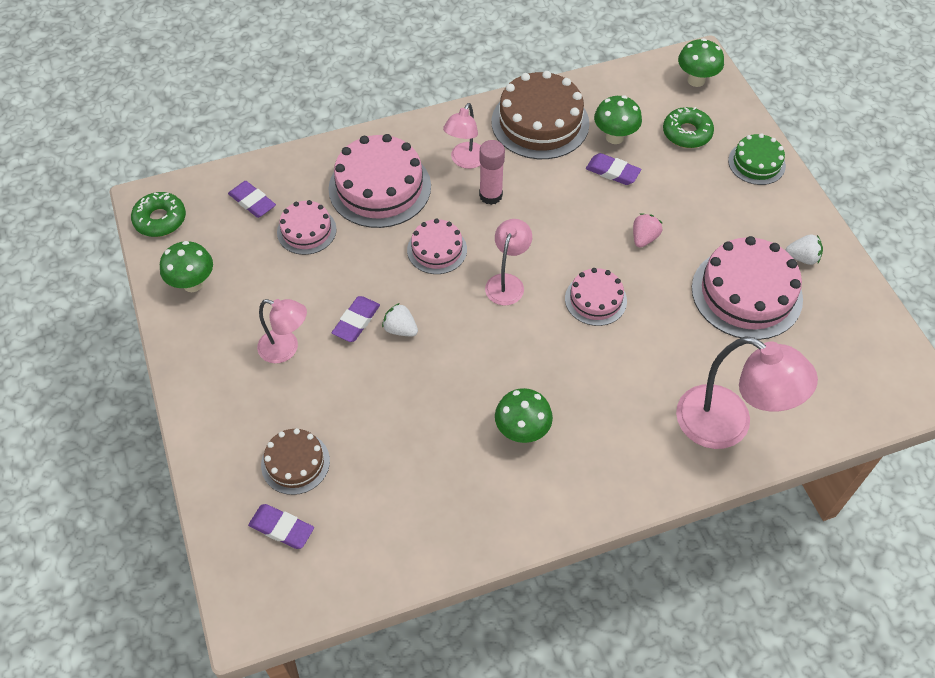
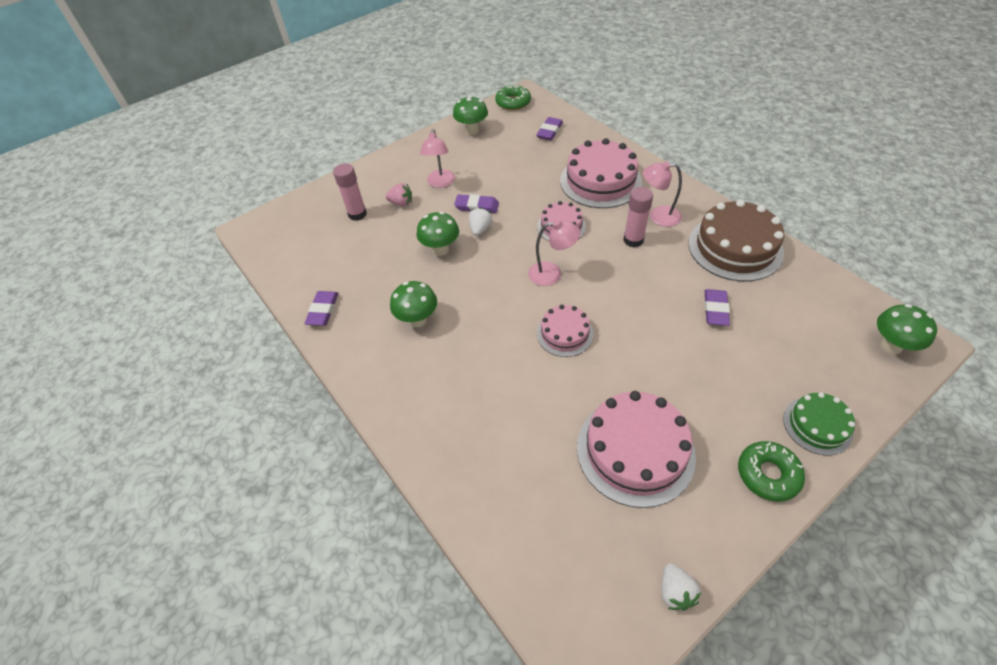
camera: 75 degrees right, 5 degrees down
(282, 528) = (310, 223): purple eraser -> purple eraser (323, 310)
(295, 463) = (357, 214): brown cake -> pink glue stick
(306, 231) = (540, 161): pink cake -> none
(614, 137) = (759, 301): green mushroom -> green mushroom (441, 249)
(644, 238) = (653, 351): pink strawberry -> pink strawberry (401, 203)
(687, 133) = (809, 355): green donut -> green donut (768, 474)
(727, 425) = (472, 465): pink lamp -> none
(802, 258) = (713, 496): white strawberry -> white strawberry (675, 592)

